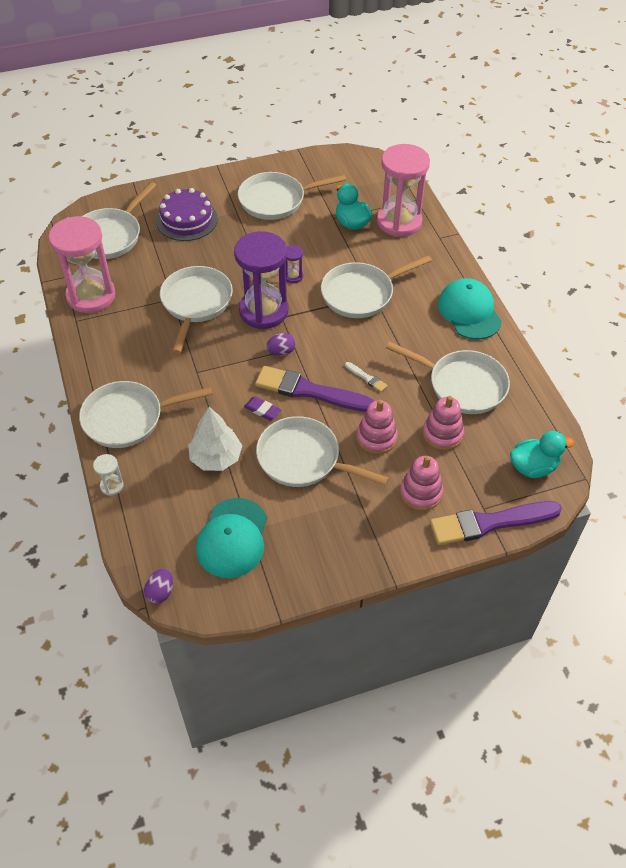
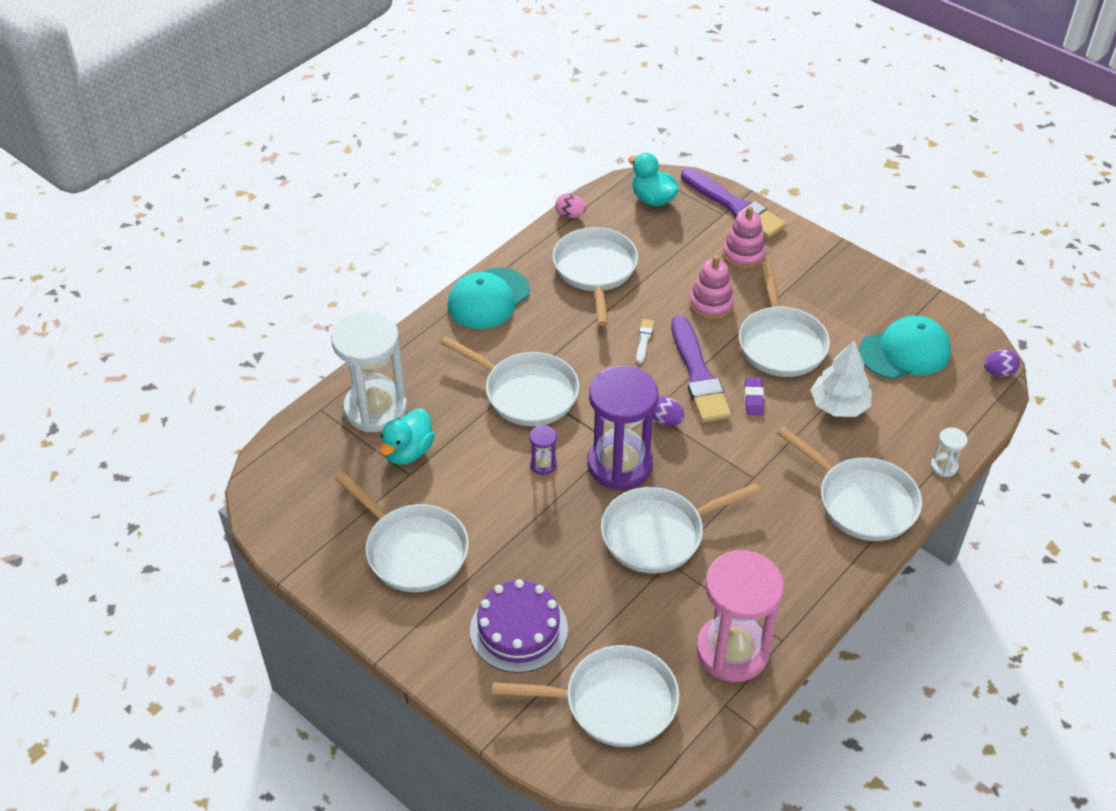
camera: 120 degrees left, 5 degrees down
(399, 222) = (375, 409): pink hourglass -> white hourglass
(442, 434) = (667, 263): pink stacking toy -> none
(541, 400) = (570, 215): none -> pink egg

